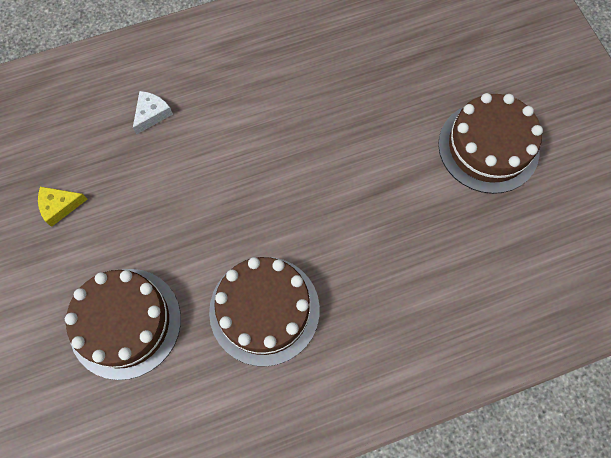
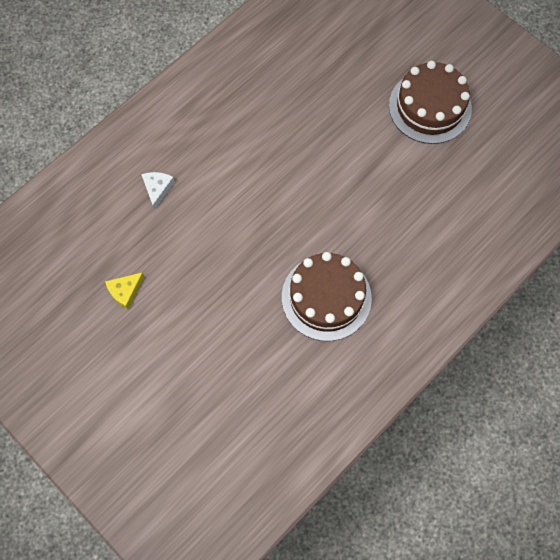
camera: 25 degrees left, 0 degrees up
(125, 323) = (227, 353): brown cake -> none

